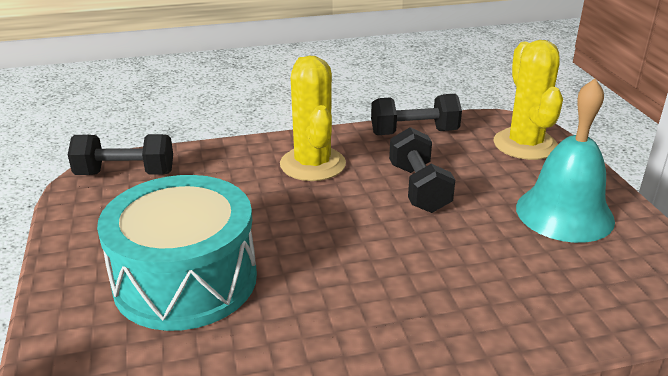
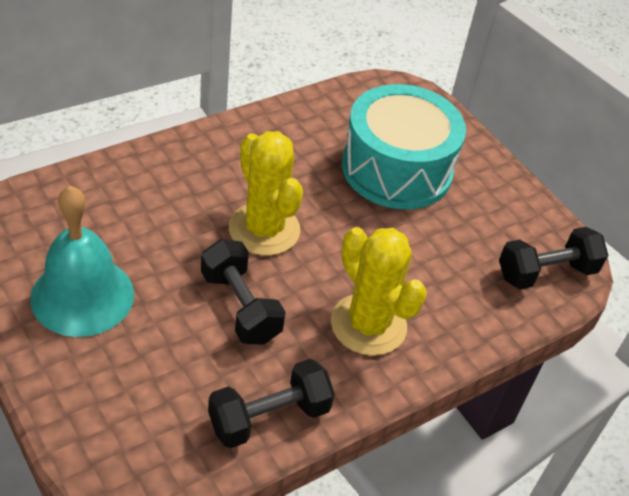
camera: 155 degrees right, 15 degrees up
(525, 144) = (116, 420): yellow cactus -> yellow cactus (264, 229)

